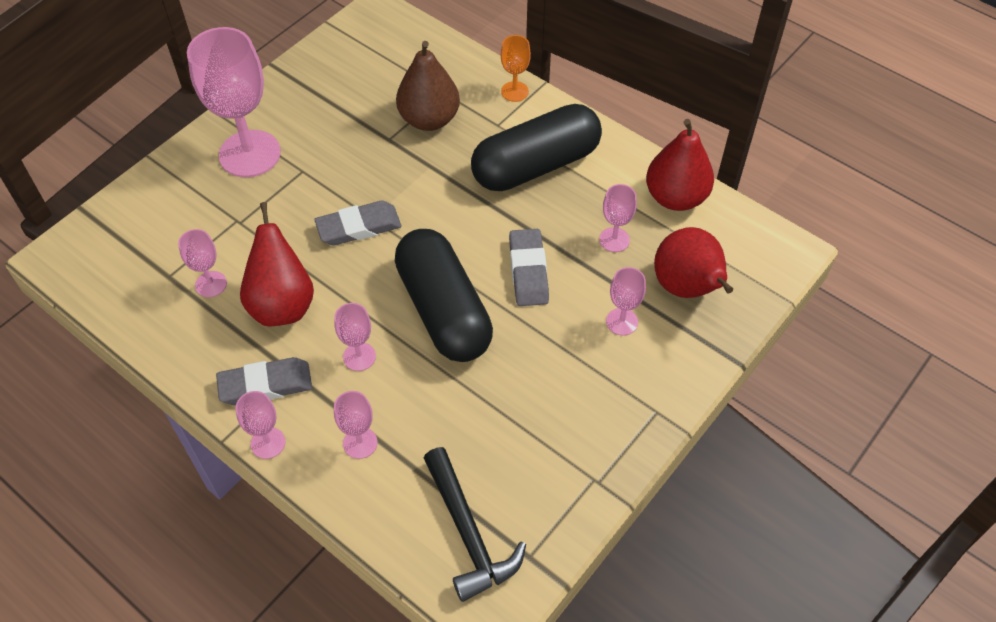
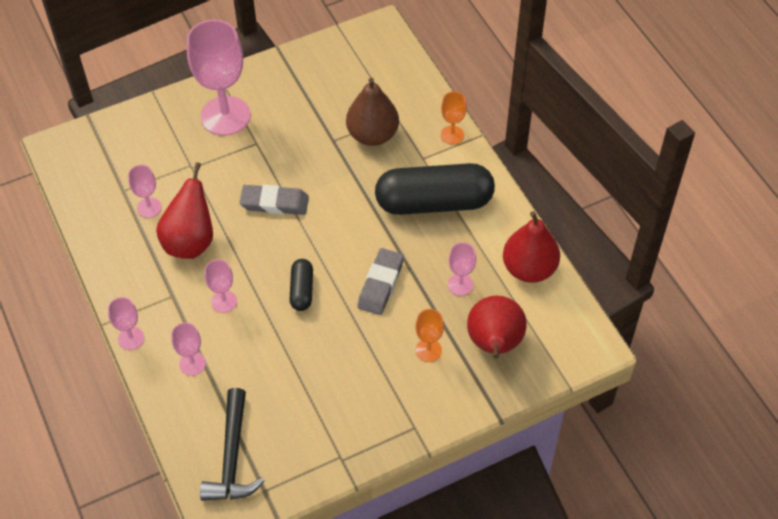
camera: 25 degrees right, 0 degrees up
(265, 385) = (150, 296): grey eraser -> none
(443, 310) = (302, 290): black capsule -> black capsule, size x0.46
(622, 321) = (428, 350): pink goblet -> orange goblet

